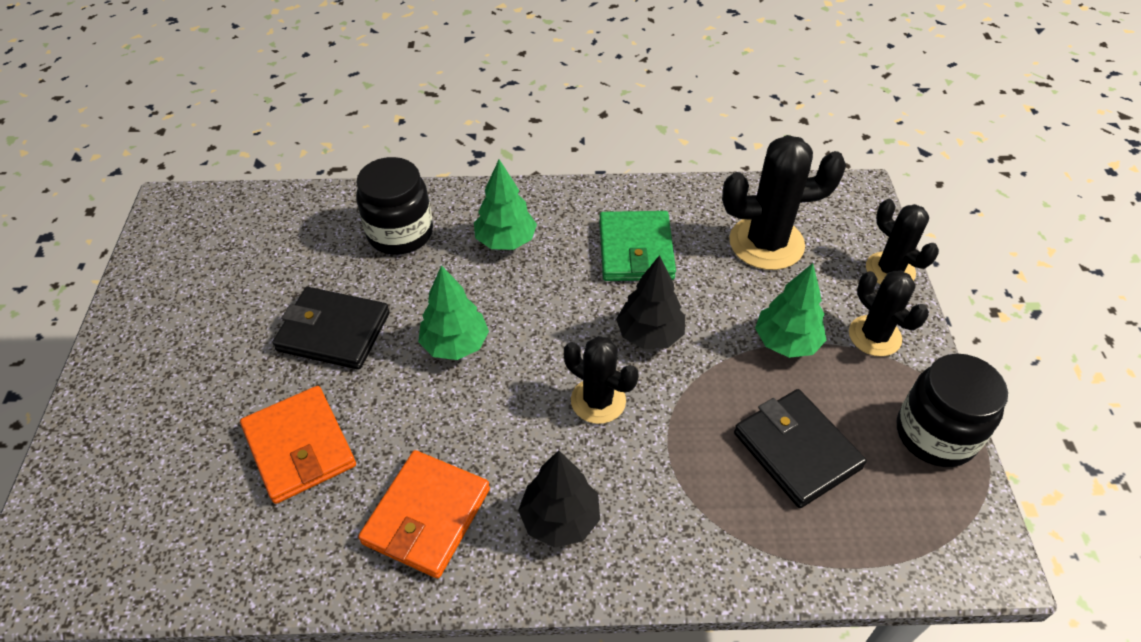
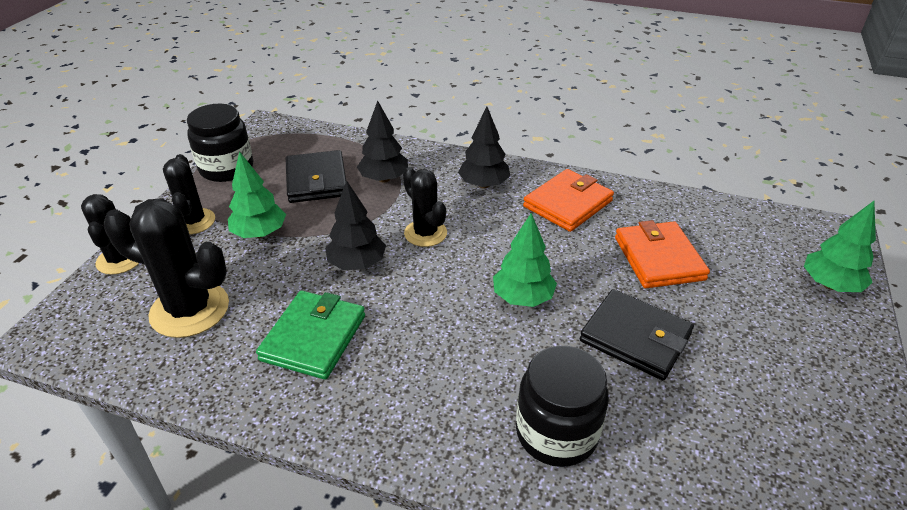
camera: 160 degrees left, 10 degrees down
(506, 241) = (438, 386): green tree -> green tree (830, 285)
(708, 485) = (384, 179): none -> black tree

